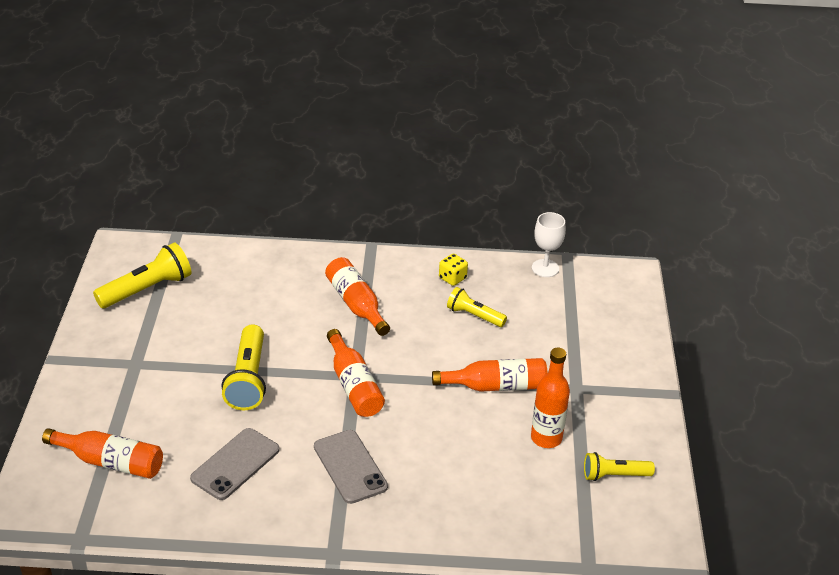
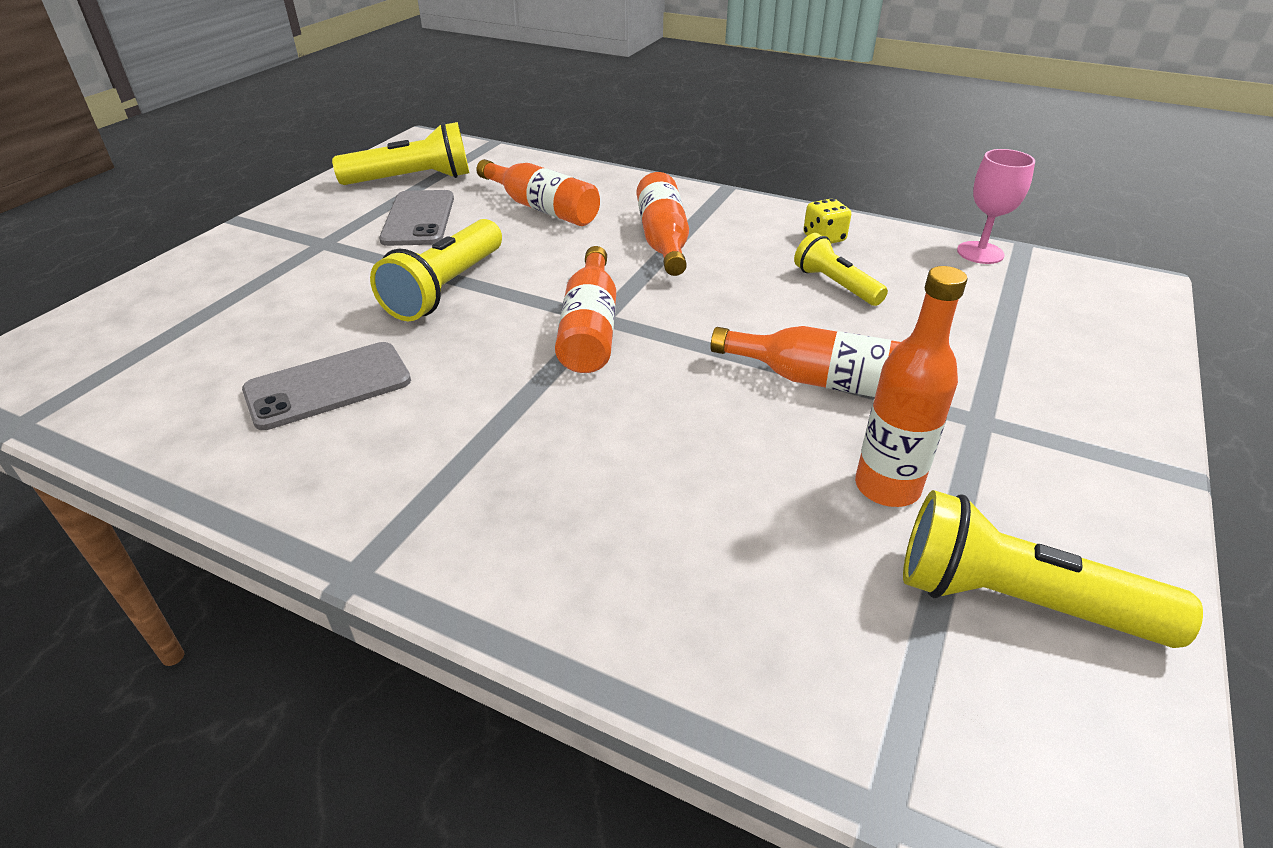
camera: 25 degrees right, 0 degrees up
(110, 462) = (170, 339): orange bottle -> orange bottle (542, 208)
(350, 467) = (497, 437): grey phone -> grey phone (419, 219)
(545, 268) = (980, 253): white goblet -> pink goblet
(614, 475) = (1018, 601): yellow flashlight -> yellow flashlight, size x1.61

